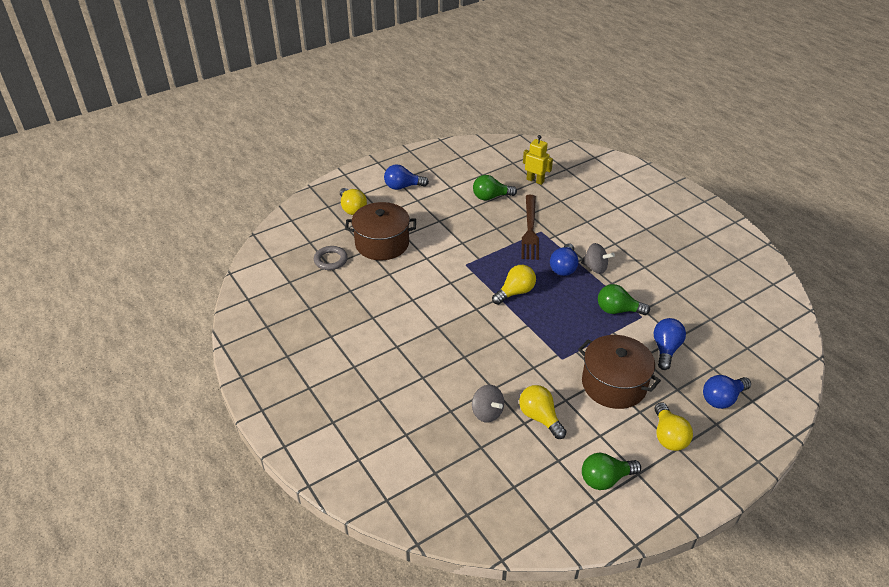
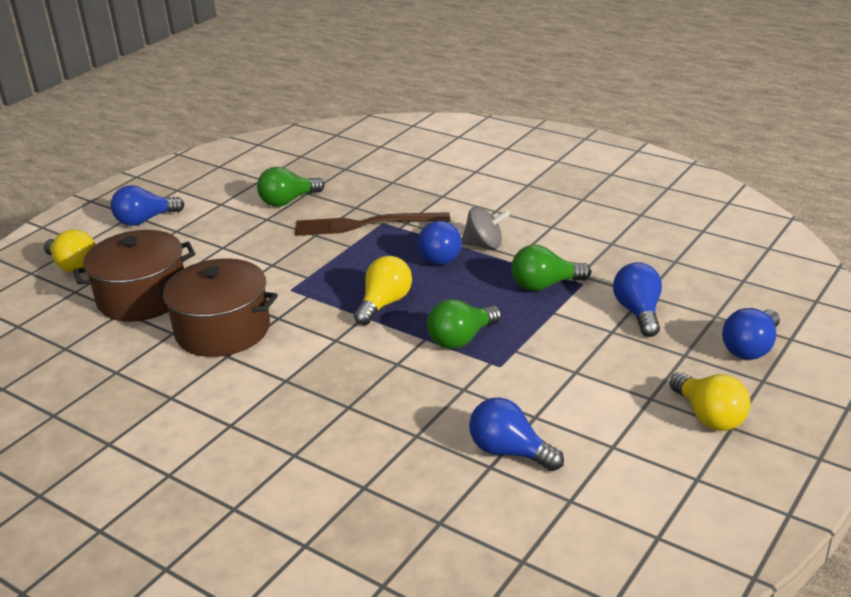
camera: 20 degrees left, 10 degrees down
(330, 260) = (64, 340): grey ring -> none
(487, 413) = (424, 471): grey spinning top -> none
(530, 229) = (366, 224): brown fork -> brown fork turned 105 degrees clockwise
(535, 180) = (343, 168): yellow robot -> none
(540, 417) = (510, 452): yellow light bulb -> blue light bulb
(605, 479) = (655, 502): green light bulb -> green light bulb (461, 339)
(614, 384) = (593, 375): brown pot -> brown pot (222, 330)

